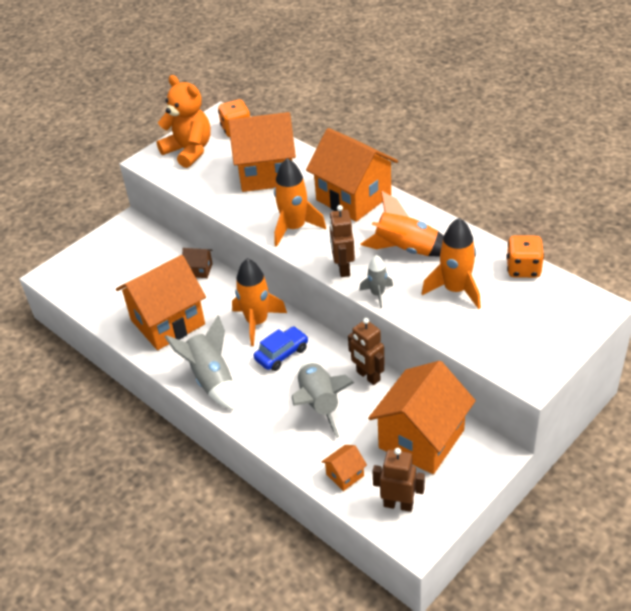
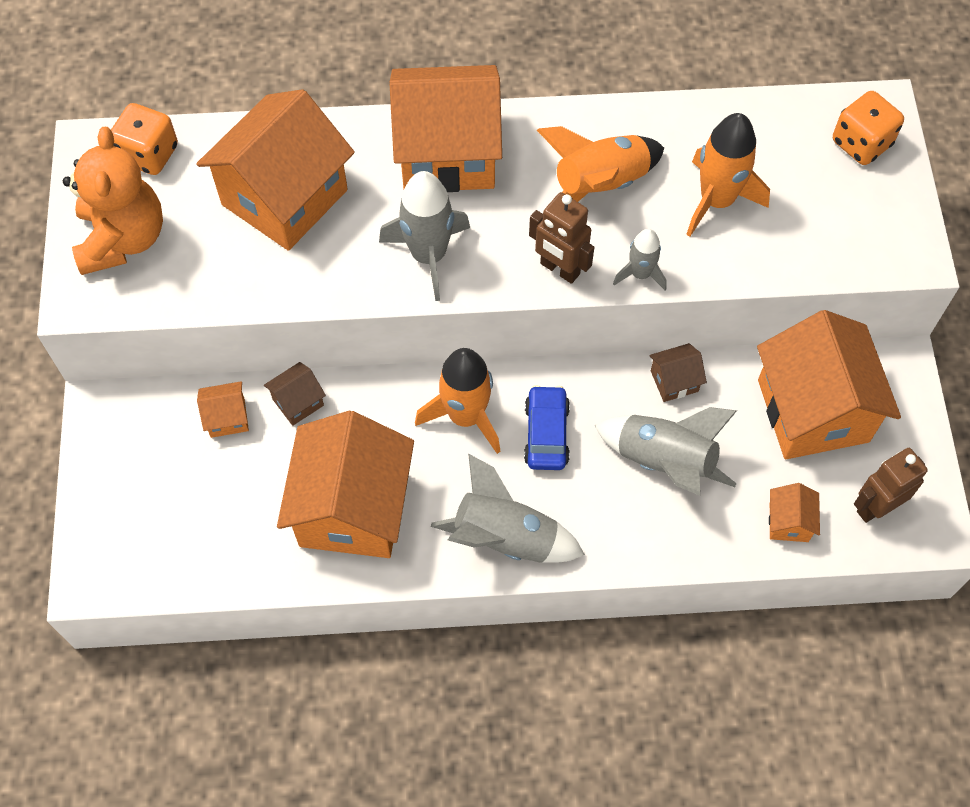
camera: 50 degrees left, 20 degrees up
(167, 257) = (227, 417): none -> orange house
(189, 151) = (123, 238): orange teddy bear -> orange teddy bear turned 90 degrees clockwise
(294, 228) = (428, 255): orange rocket -> grey rocket
(368, 376) = (674, 381): brown robot -> brown house
(523, 269) = (754, 116): orange dice -> orange dice (861, 143)

